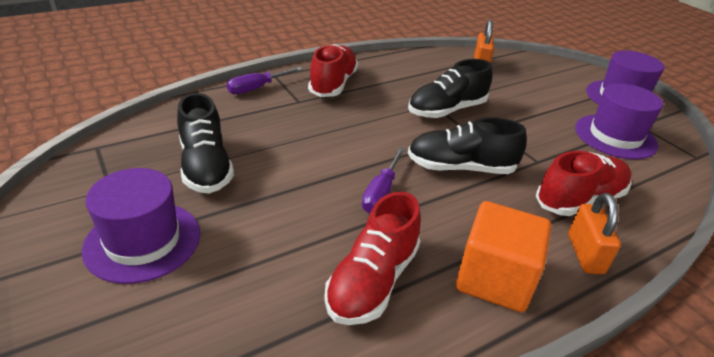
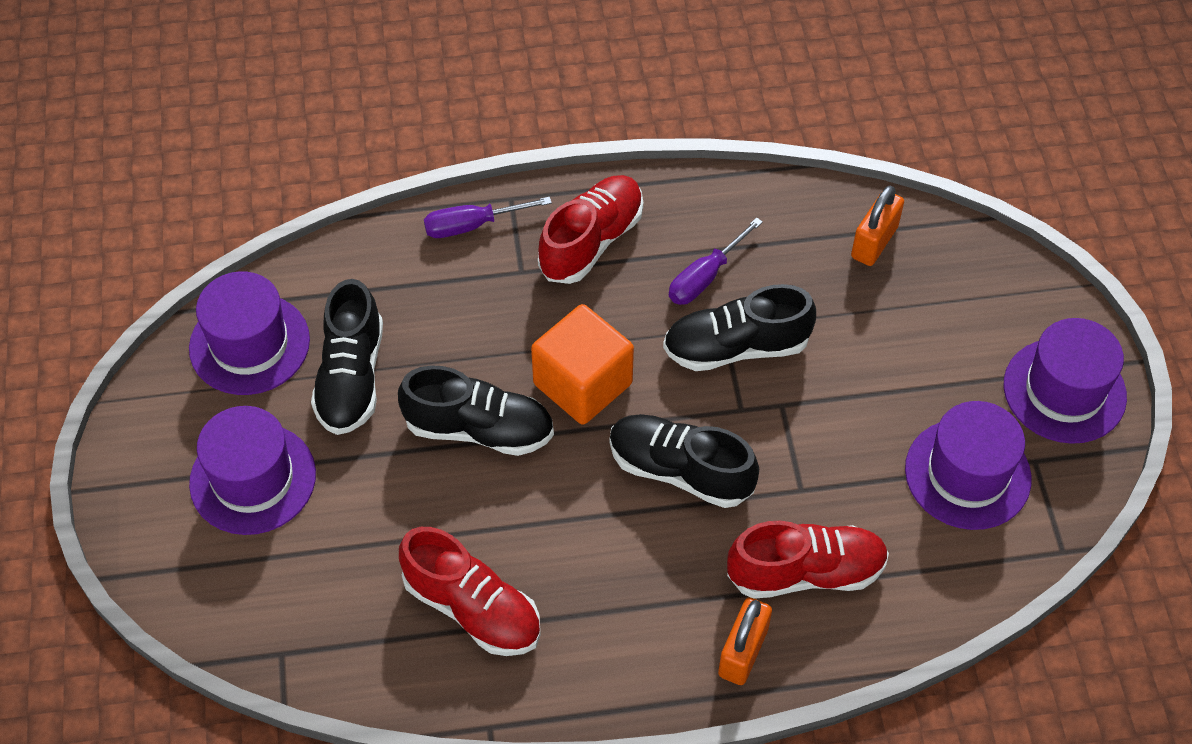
camera: 25 degrees right, 20 degrees up
(117, 164) = (249, 344): none -> purple hat
(314, 174) = (479, 429): none -> black shoe
(373, 281) = (472, 608): red shoe -> red shoe turned 105 degrees counterclockwise
(381, 193) = (548, 485): purple screwdriver -> purple screwdriver (705, 277)
(494, 279) = (608, 649): orange cube -> orange cube (582, 384)

